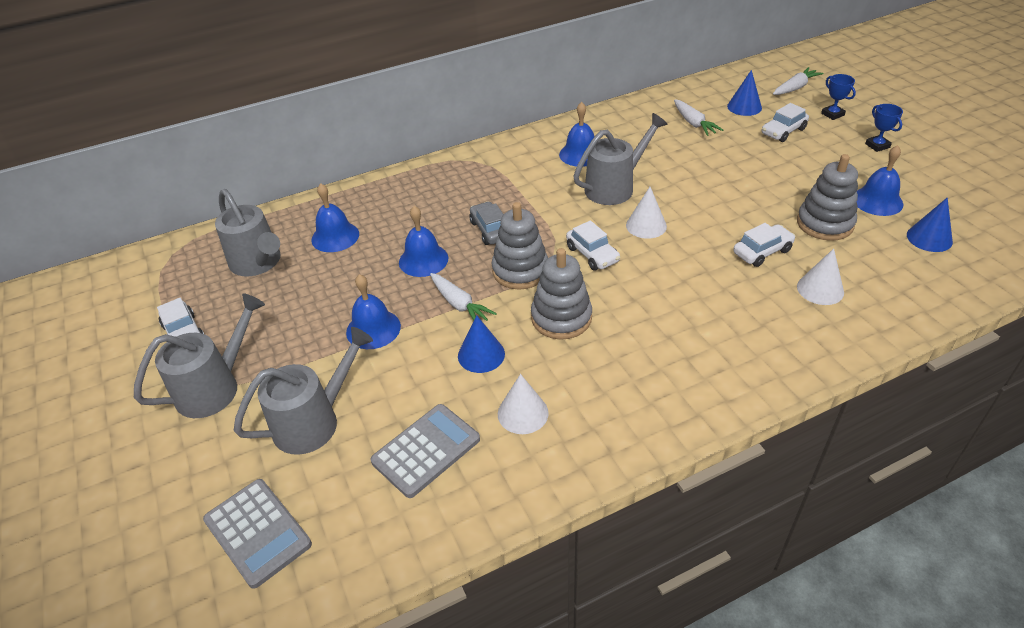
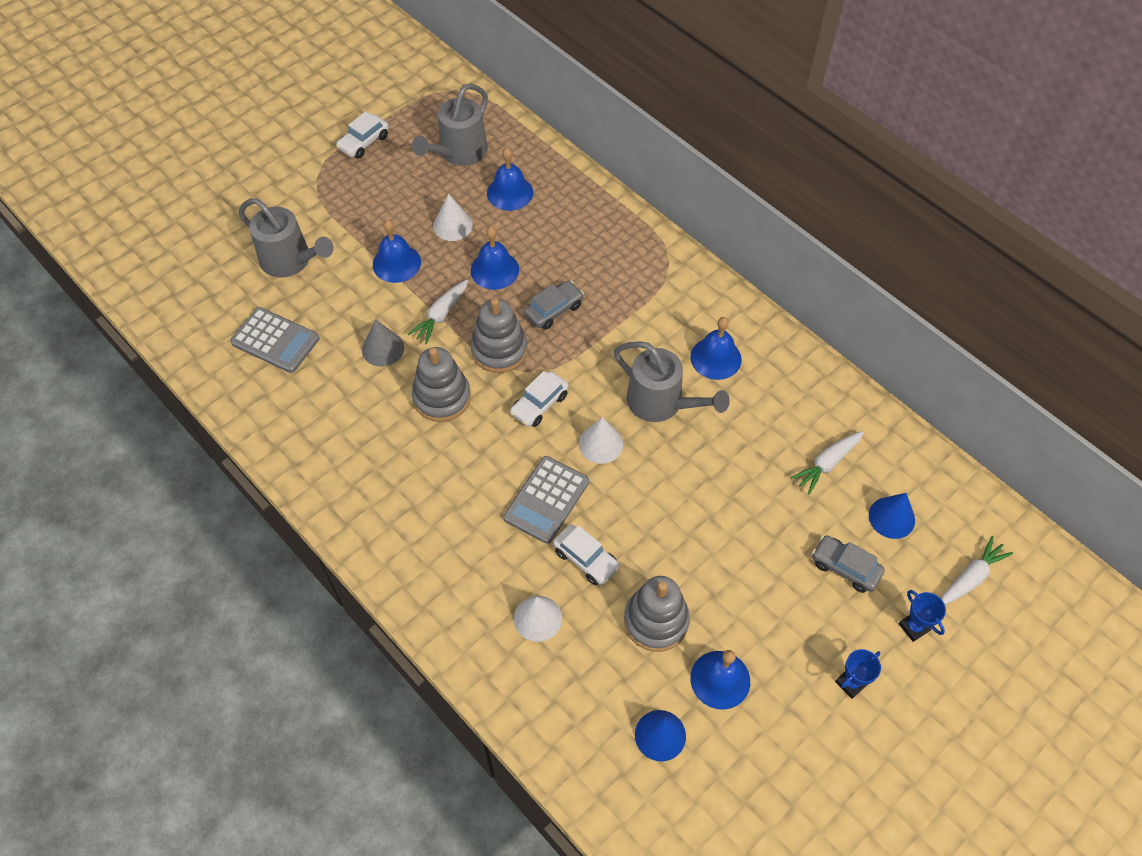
camera: 70 degrees right, 15 degrees up
(215, 387) = (313, 187): grey watering can -> none
(258, 532) = (191, 266): grey calculator -> grey calculator (546, 500)
(481, 354) = (383, 348): blue cone -> grey cone
(523, 413) = (323, 395): white cone -> white cone (452, 225)
(783, 131) = (845, 568): white car -> grey car
(795, 88) = (971, 577): white carrot -> white carrot turned 75 degrees counterclockwise
(832, 114) = (914, 627): blue trophy -> blue trophy turned 75 degrees counterclockwise

